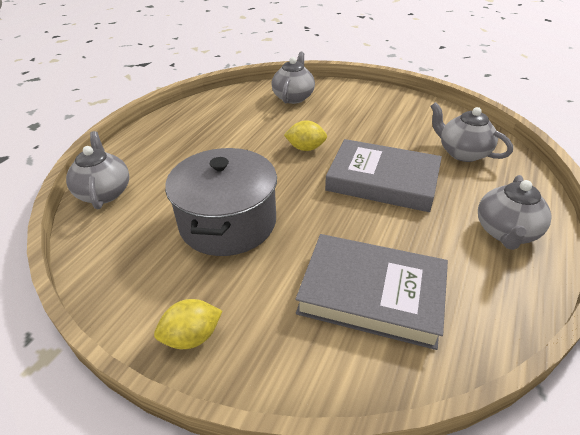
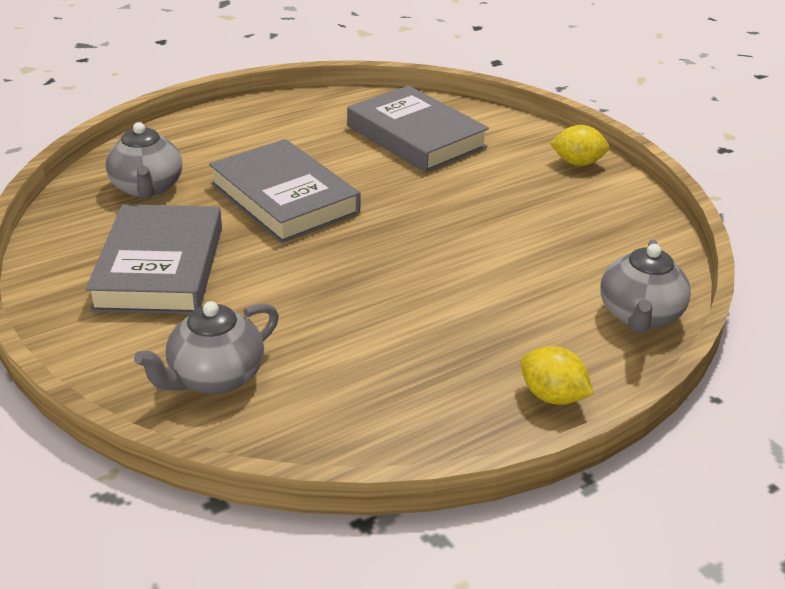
camera: 150 degrees left, 5 degrees down
(228, 222) = (496, 224): grey pot -> none
(305, 148) = (319, 270): yellow lemon -> yellow lemon (552, 396)
(379, 121) = (160, 267): none -> grey book
(505, 232) = (249, 126): grey teapot -> none

